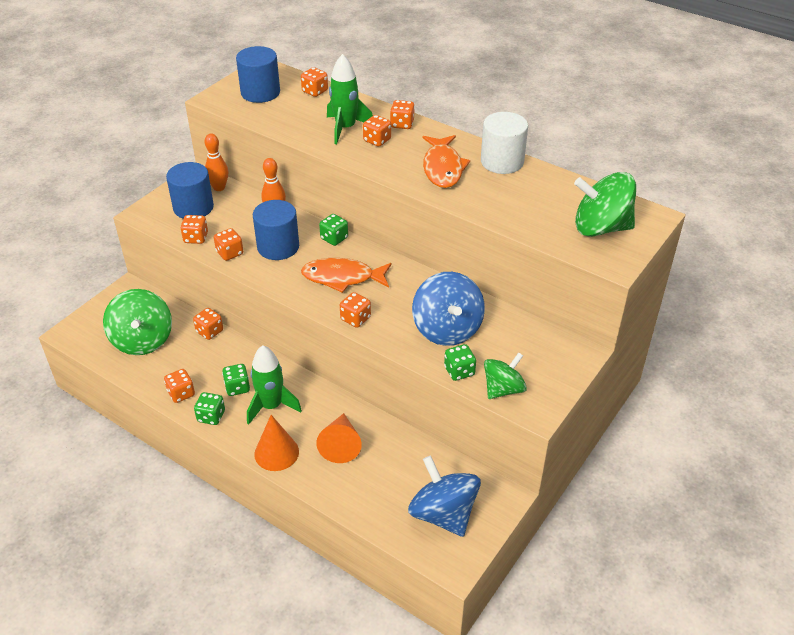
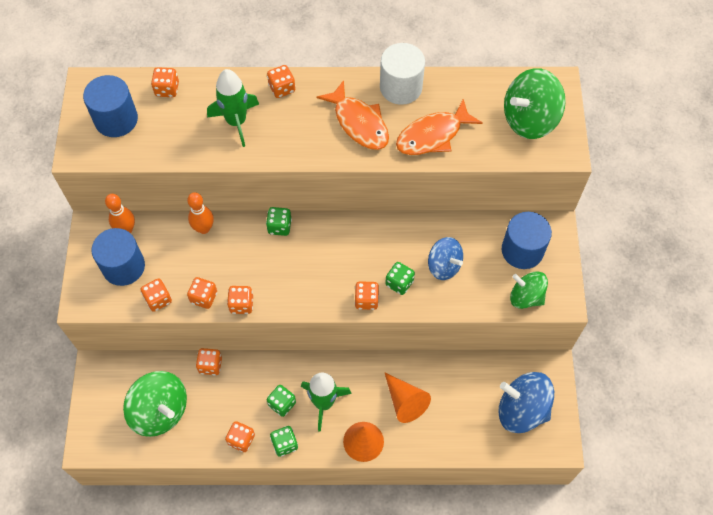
camera: 35 degrees left, 20 degrees up
(278, 247) = (239, 265): blue cylinder -> blue cylinder (522, 250)
(342, 278) = (321, 265): orange fish -> orange fish (433, 135)
(377, 140) = (276, 121): orange dice -> orange dice (241, 304)
(447, 329) = (444, 266): blue spinning top -> blue spinning top, size x0.65
(459, 371) = (483, 301): green dice -> green dice (399, 283)
(503, 389) = (526, 297): green spinning top -> green spinning top turned 75 degrees counterclockwise

